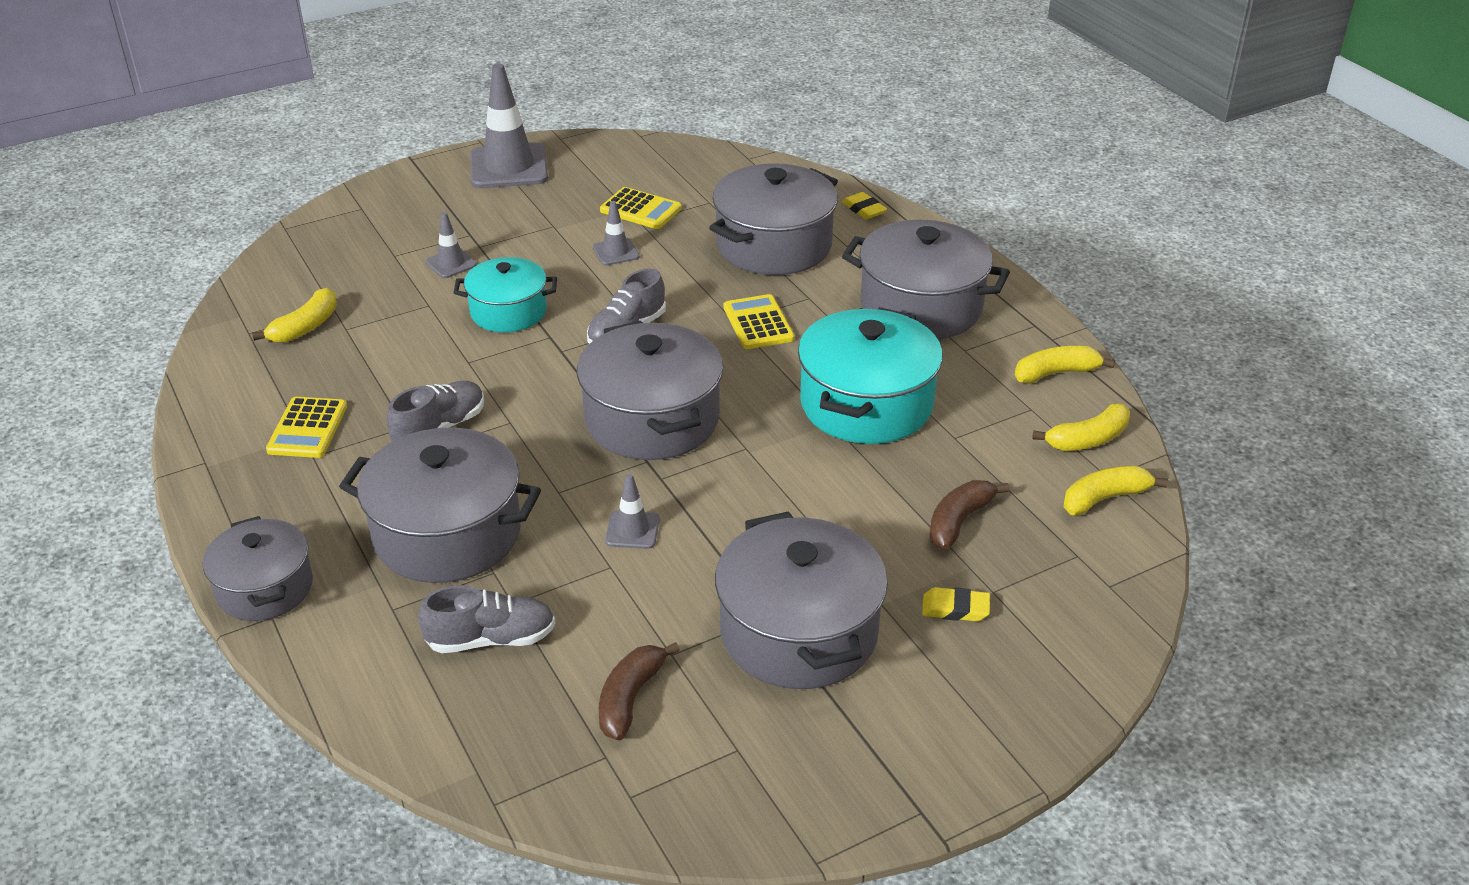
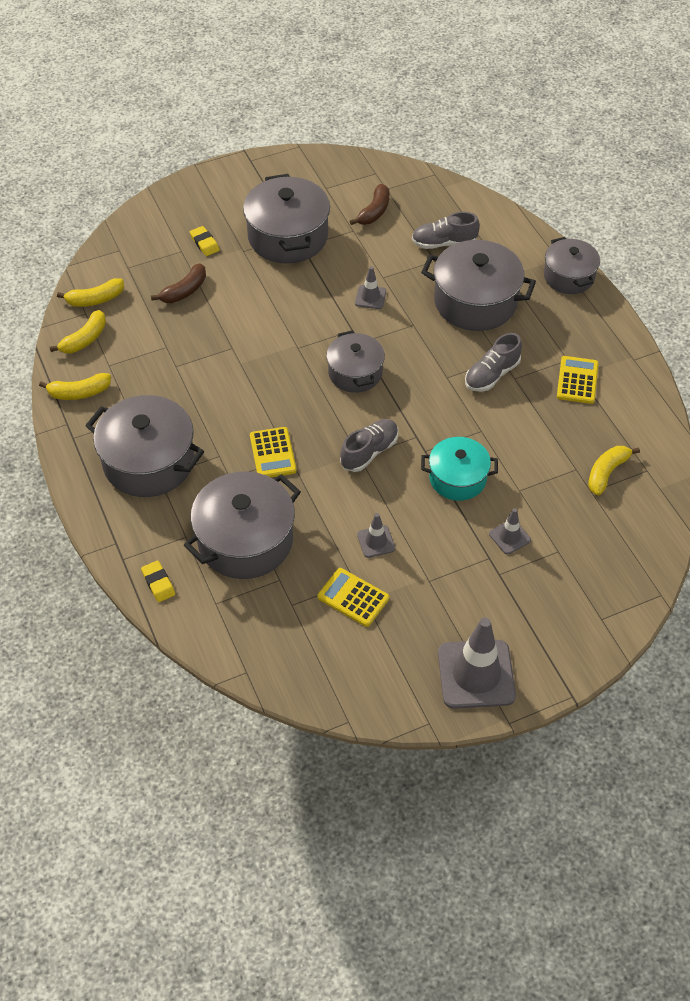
camera: 175 degrees left, 15 degrees up
(652, 419) = (355, 373): grey pot -> grey pot, size x0.62
(866, 404) = (214, 375): turquoise pot -> none
(955, 609) = (204, 243): yellow eraser -> yellow eraser turned 45 degrees clockwise
(1087, 439) = (84, 339): yellow banana -> yellow banana turned 150 degrees clockwise

